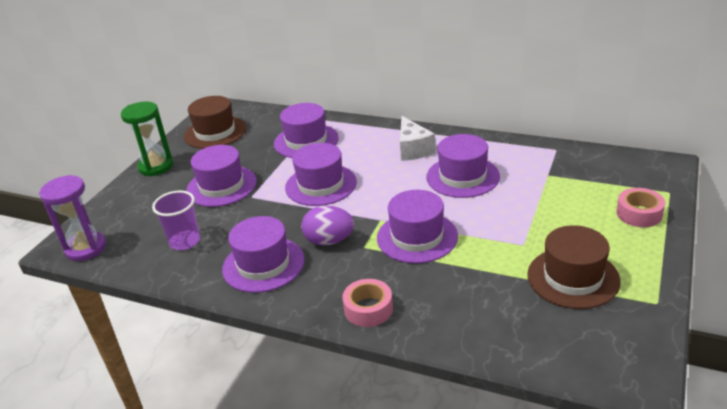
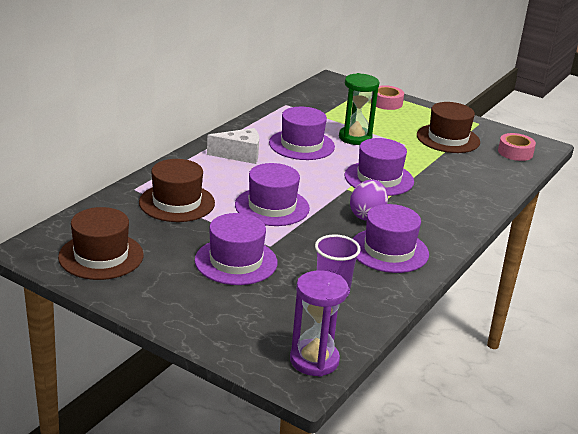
camera: 85 degrees left, 5 degrees down
(156, 166) = (155, 304): green hourglass -> green hourglass (355, 138)
(306, 141) = (177, 203): purple hat -> brown hat
(368, 309) = (462, 212): pink tape -> pink tape (515, 152)

